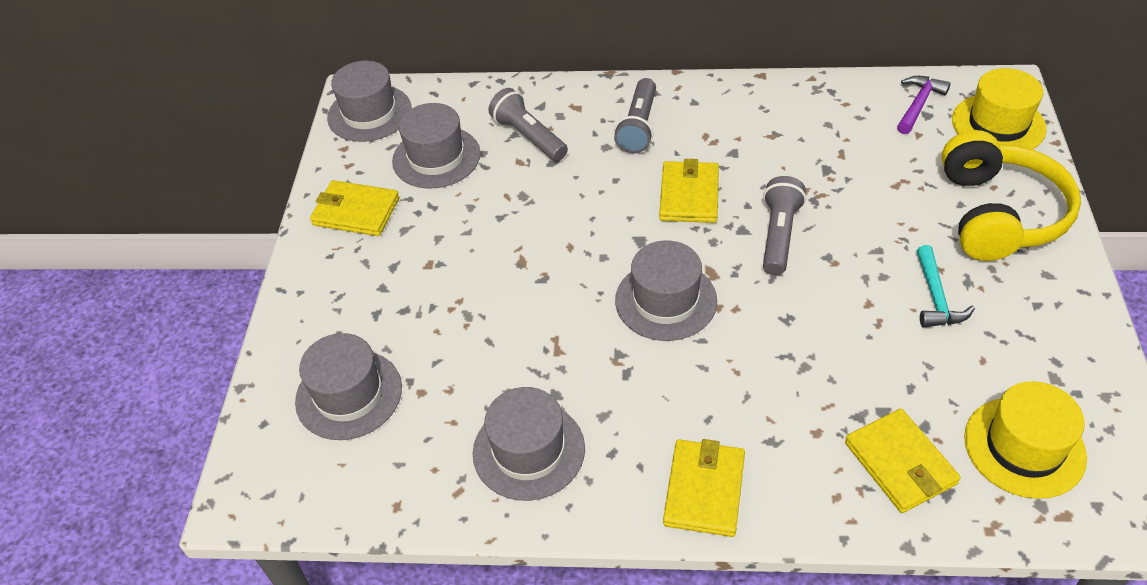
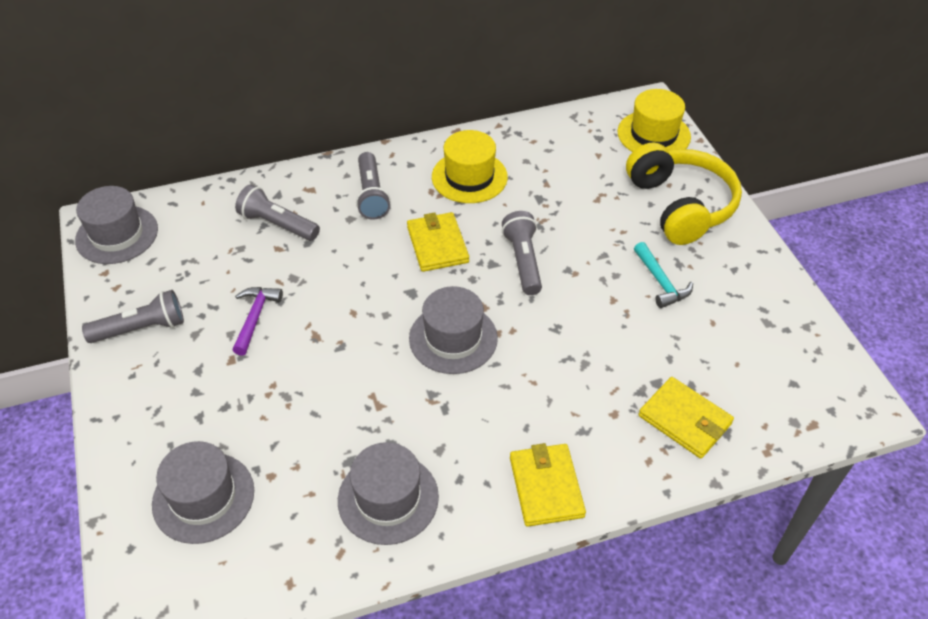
camera: 25 degrees left, 0 degrees up
(356, 211) = (141, 328): yellow wallet -> grey flashlight
(436, 157) = (199, 261): grey hat -> none
(918, 104) = (589, 130): purple hammer -> purple hammer (255, 317)
(1024, 447) = (766, 381): yellow hat -> yellow hat (469, 177)

